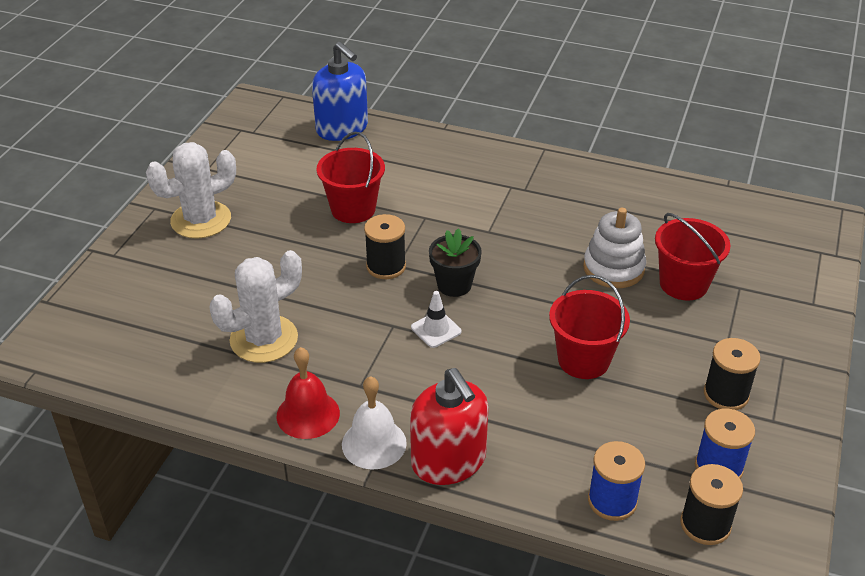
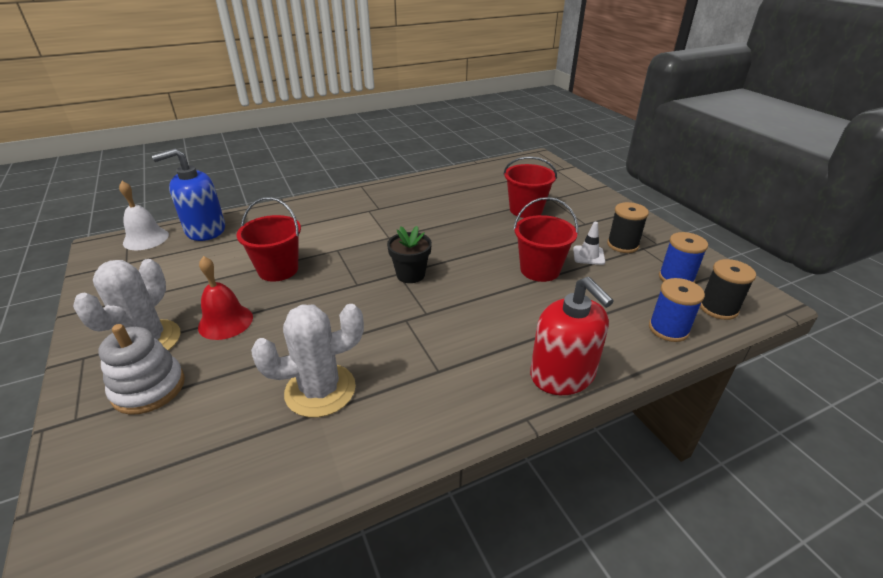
camera: 45 degrees left, 5 degrees down
(264, 339) = (320, 390): white cactus -> white cactus turned 60 degrees clockwise
(308, 414) = (430, 418): red bell -> red bell (225, 322)
(342, 128) = (205, 230): blue soap dispenser -> blue soap dispenser turned 150 degrees clockwise
(374, 443) = (504, 401): white bell -> white bell (146, 239)
(386, 266) = (350, 289): black spool -> none
(436, 329) = (437, 305): white traffic cone -> white traffic cone (588, 255)
(448, 461) = (562, 375): red soap dispenser -> red soap dispenser turned 45 degrees clockwise
(613, 268) = (483, 220): white stacking toy -> white stacking toy (149, 388)

